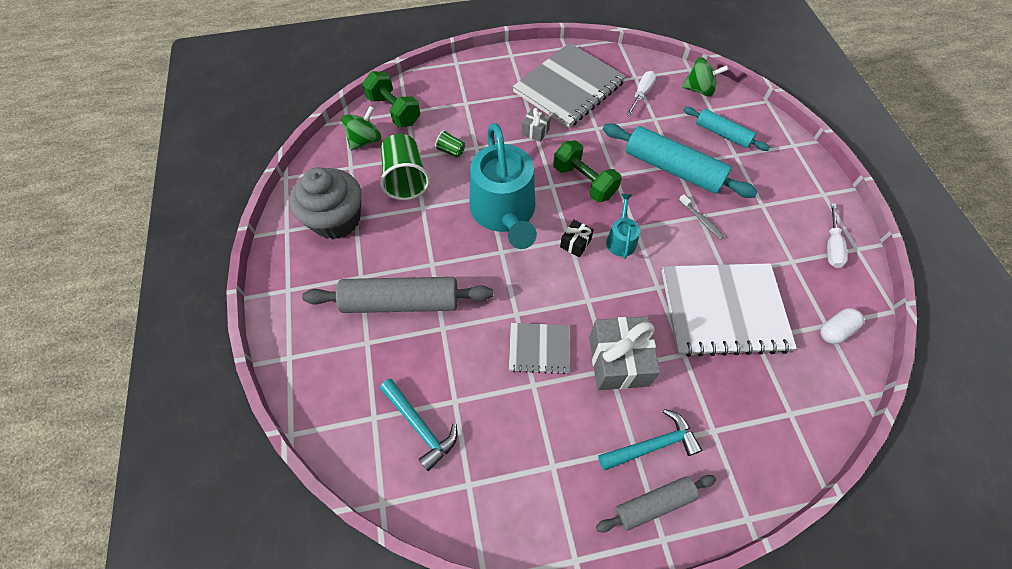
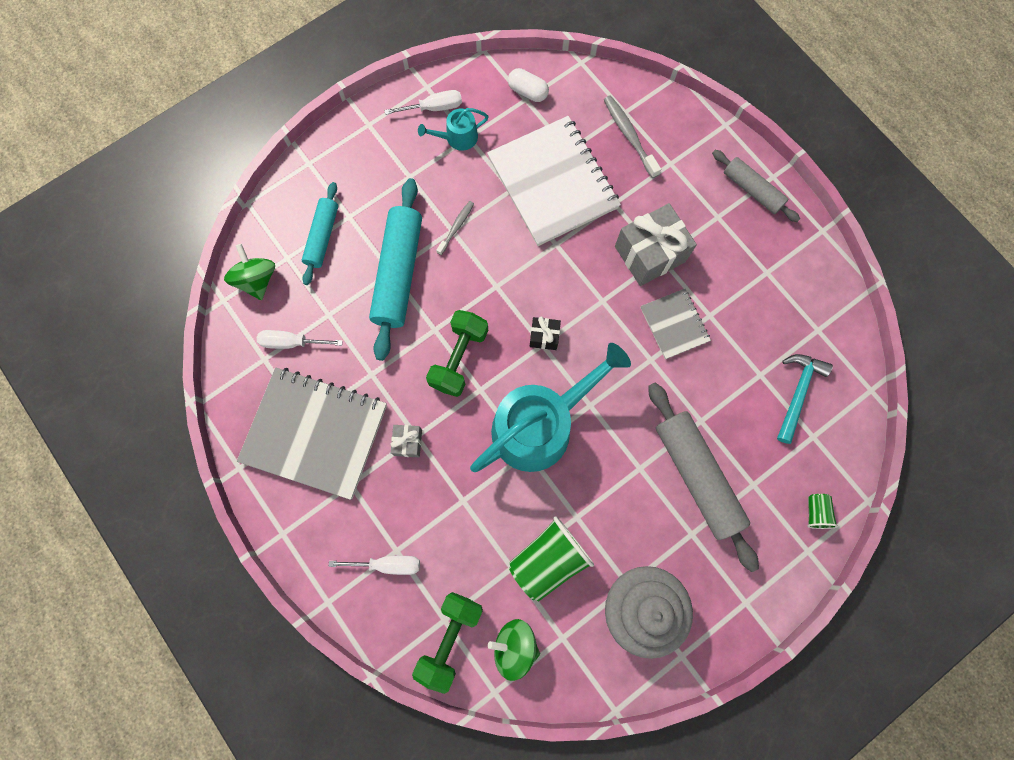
camera: 115 degrees left, 15 degrees up
(451, 151) = (483, 528): green cup -> green cup (815, 512)
(460, 96) = (387, 564): none -> white screwdriver
(621, 239) = (517, 295): turquoise watering can -> turquoise watering can (457, 138)
(652, 445) = (707, 204): turquoise hammer -> none
(759, 404) = (629, 136): none -> grey toothbrush

